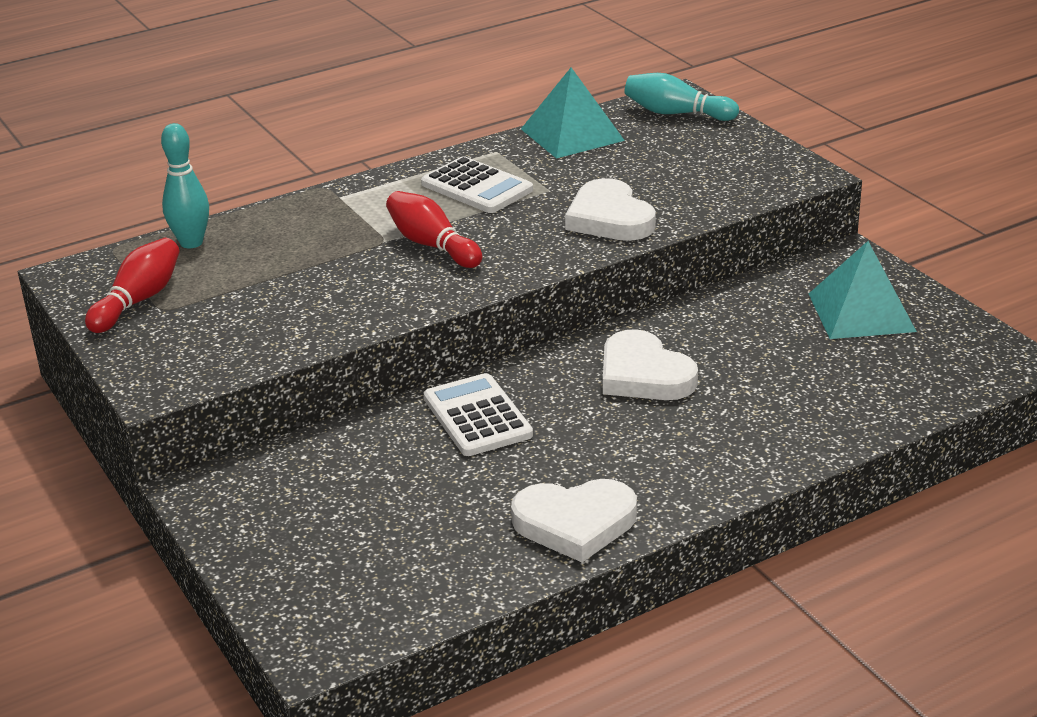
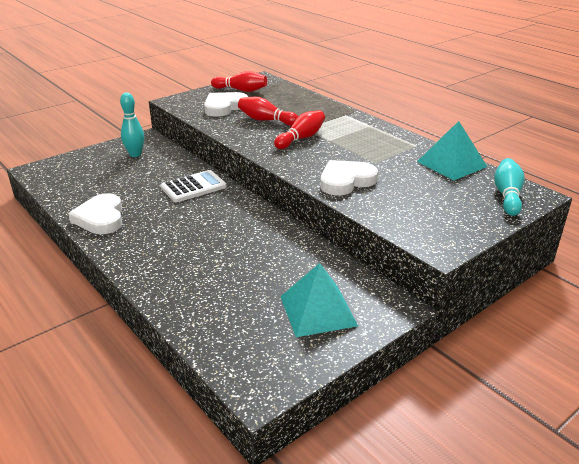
camera: 80 degrees right, 0 degrees up
(191, 243) = (291, 93): turquoise bowling pin -> turquoise bowling pin (135, 154)
(330, 276) = (266, 120): none -> red bowling pin
(476, 187) = (369, 143): white calculator -> none
(644, 375) = (233, 230): white heart -> white heart (224, 107)

